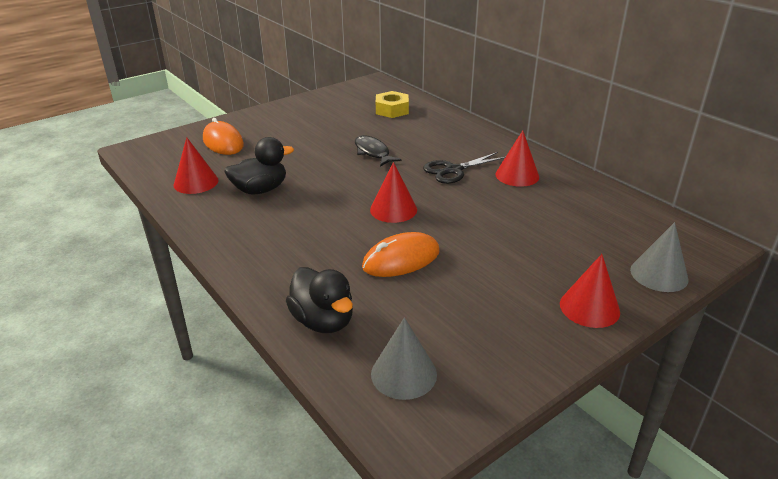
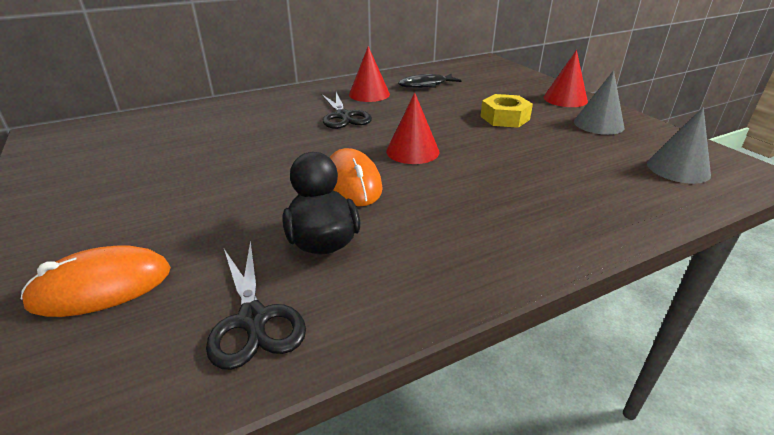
camera: 80 degrees left, 0 degrees up
(196, 182) = (253, 319): red cone -> black scissors
(323, 321) = (624, 203): black duck -> none
(373, 152) = (269, 152): black fish -> black fish (426, 85)
(392, 110) = (158, 131): yellow nut -> yellow nut (504, 118)
(401, 259) = (509, 155): orange mouse -> orange mouse (353, 182)
(659, 274) = (522, 77): grey cone -> grey cone (598, 124)

